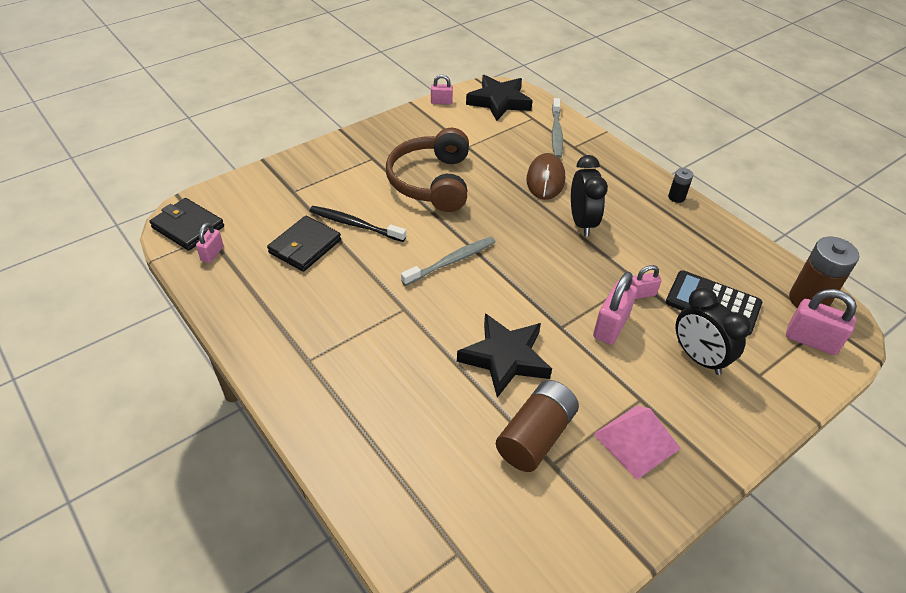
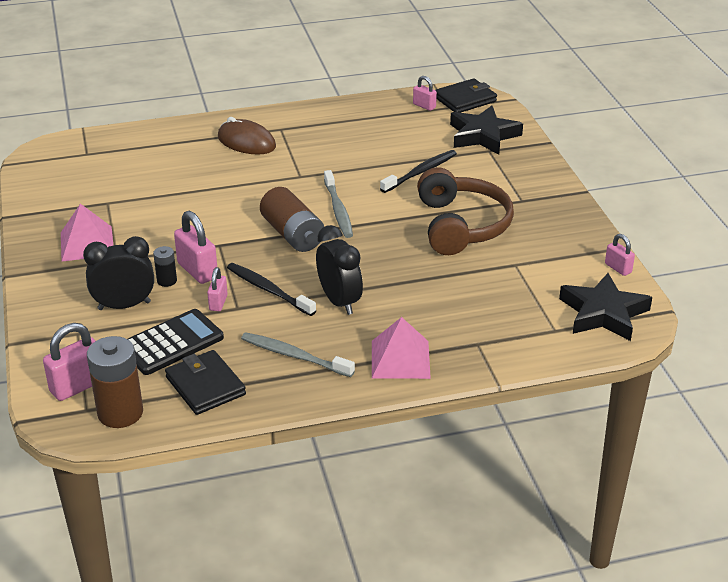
camera: 115 degrees right, 10 degrees down
(305, 246) = (406, 145): black wallet -> black wallet (205, 386)
(431, 182) = (462, 225): brown headphones -> brown headphones turned 60 degrees clockwise
(441, 102) = (618, 268): pink padlock -> pink padlock turned 60 degrees counterclockwise
(505, 358) = (211, 208): black star -> black star (483, 135)
(535, 436) = (133, 202): brown battery -> brown battery (293, 234)
(545, 180) = (424, 300): brown mouse -> brown mouse (246, 142)
(556, 133) = (512, 338): grey toothbrush -> grey toothbrush (294, 356)
(582, 222) = (339, 301): black clock -> black clock turned 135 degrees counterclockwise
(600, 268) = (268, 290): none -> black toothbrush
(620, 176) = (400, 359): none -> pink pyramid
(676, 197) = (336, 388): black battery -> black battery (167, 281)

